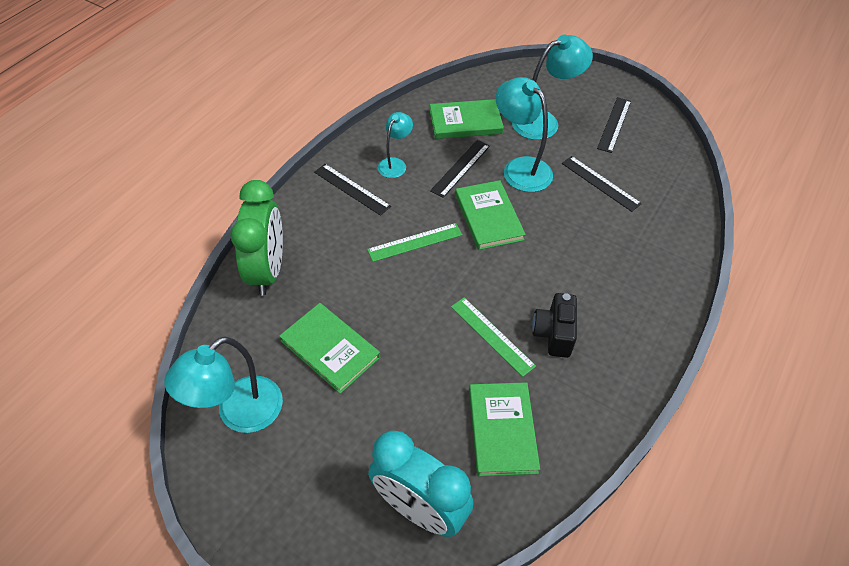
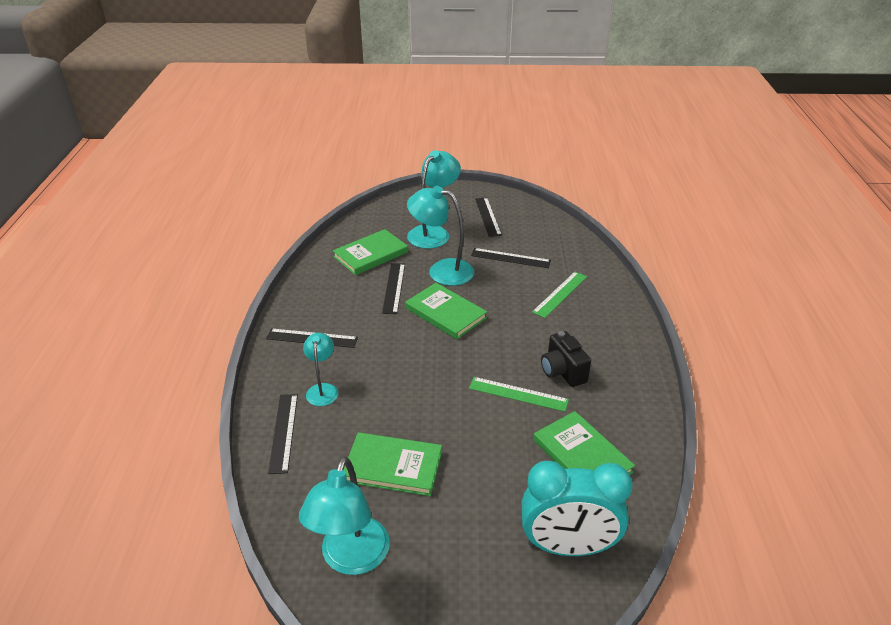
camera: 30 degrees left, 15 degrees down
(267, 270) = (283, 432): green clock -> black ruler
(395, 164) = (335, 305): turquoise lamp -> turquoise lamp (322, 389)
(415, 242) = (400, 355): green ruler -> green ruler (560, 294)

